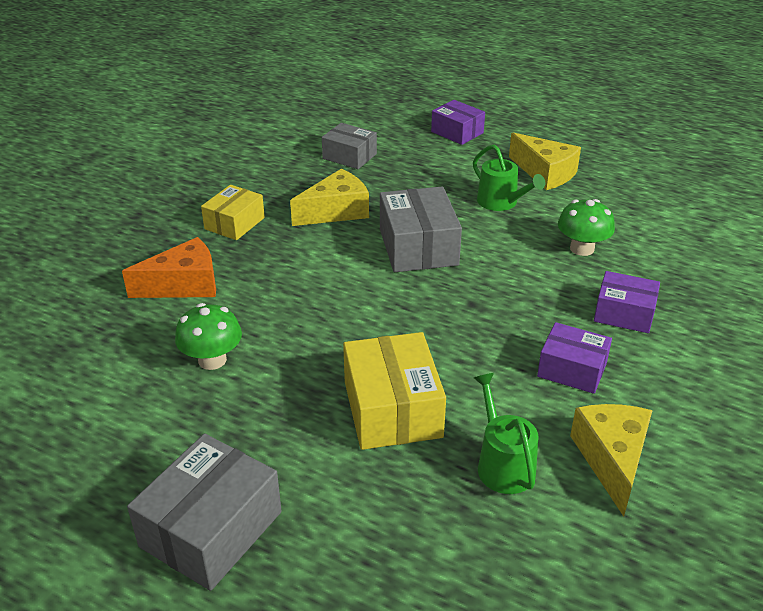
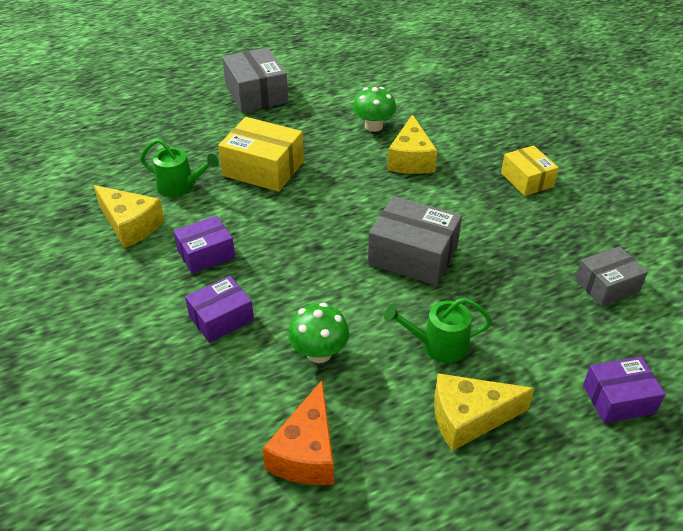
camera: 125 degrees right, 5 degrees up
(184, 285) = (461, 137): orange cheese -> orange cheese (306, 452)
(336, 211) = (505, 235): yellow cheese -> yellow cheese (411, 159)

